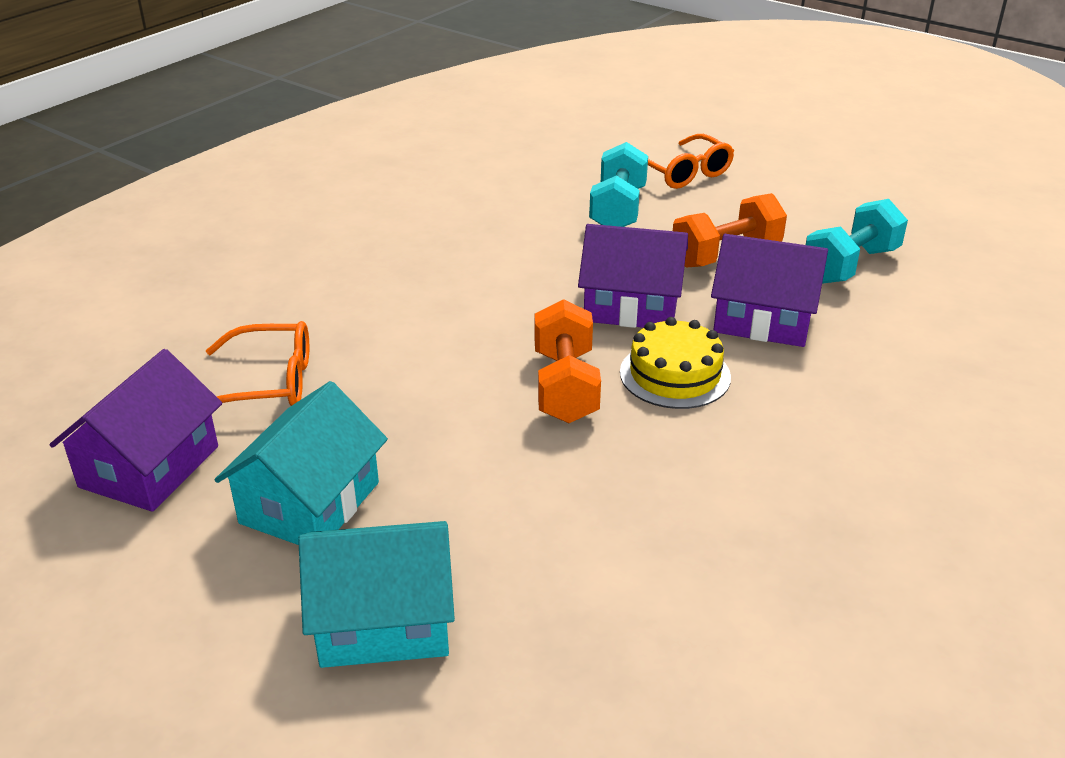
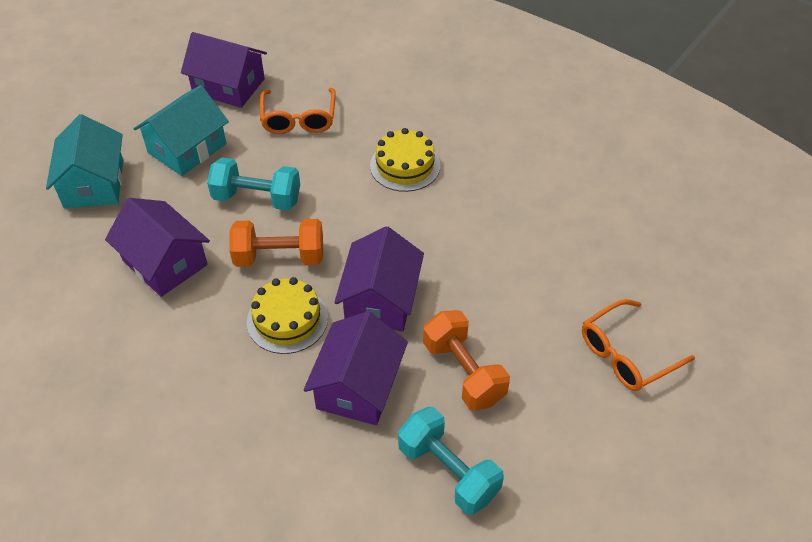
camera: 90 degrees right, 15 degrees up
(310, 503) = (187, 148): turquoise house -> turquoise house turned 75 degrees counterclockwise
(395, 289) = (405, 166): none -> yellow cake
(581, 500) = (164, 262): none -> purple house
(618, 209) = (541, 299): turquoise dumbbell -> turquoise dumbbell (257, 198)

